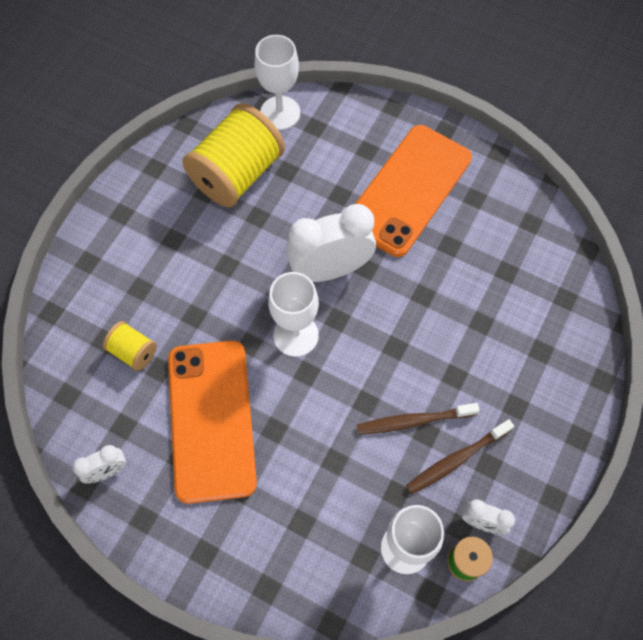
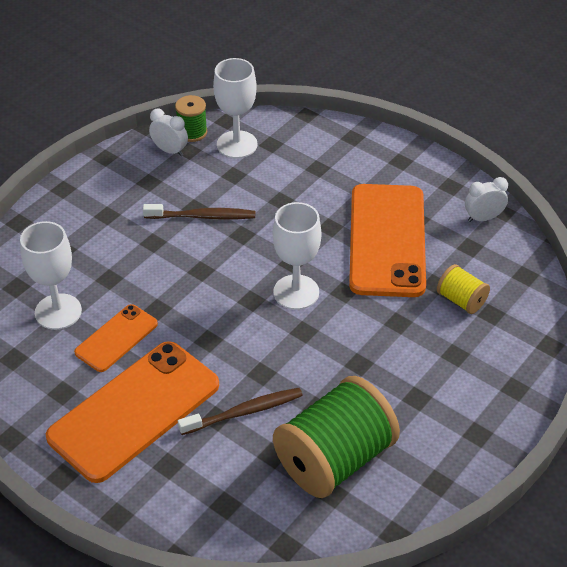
camera: 170 degrees left, 20 degrees down
(237, 173) = (334, 460): yellow spool -> green spool
(280, 113) = (267, 530): white goblet -> white goblet (58, 312)
(330, 269) = (247, 344): white clock -> none
(449, 257) = (116, 338): none -> orange phone
(456, 459) = (175, 188): brown toothbrush -> brown toothbrush (244, 412)

